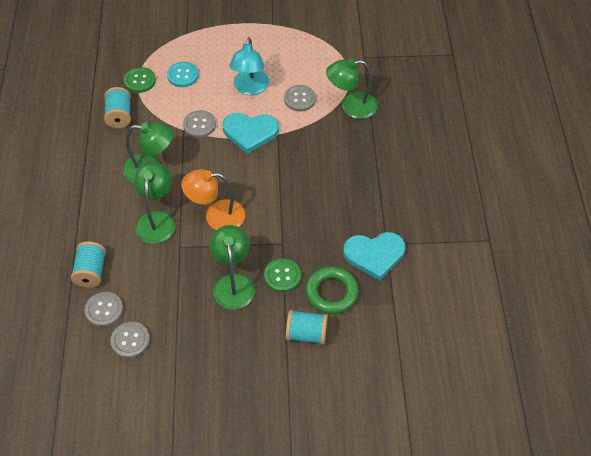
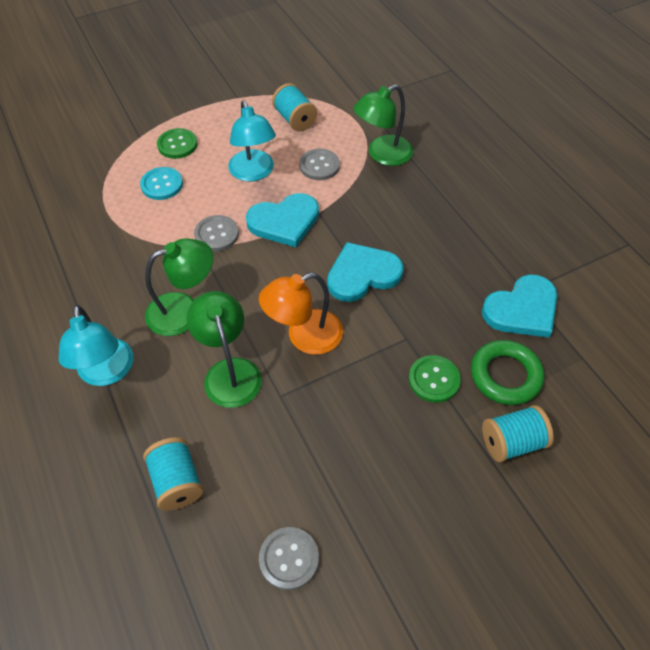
camera: 25 degrees left, 0 degrees up
(84, 191) = (107, 373): none -> turquoise lamp
(104, 310) = (226, 529): grey button -> none
(119, 116) = (105, 259): turquoise spool -> turquoise spool (295, 119)
(140, 81) = (109, 208): green button -> green button (177, 145)
(233, 283) = (379, 415): green lamp -> none
(280, 189) = (362, 274): none -> turquoise heart

